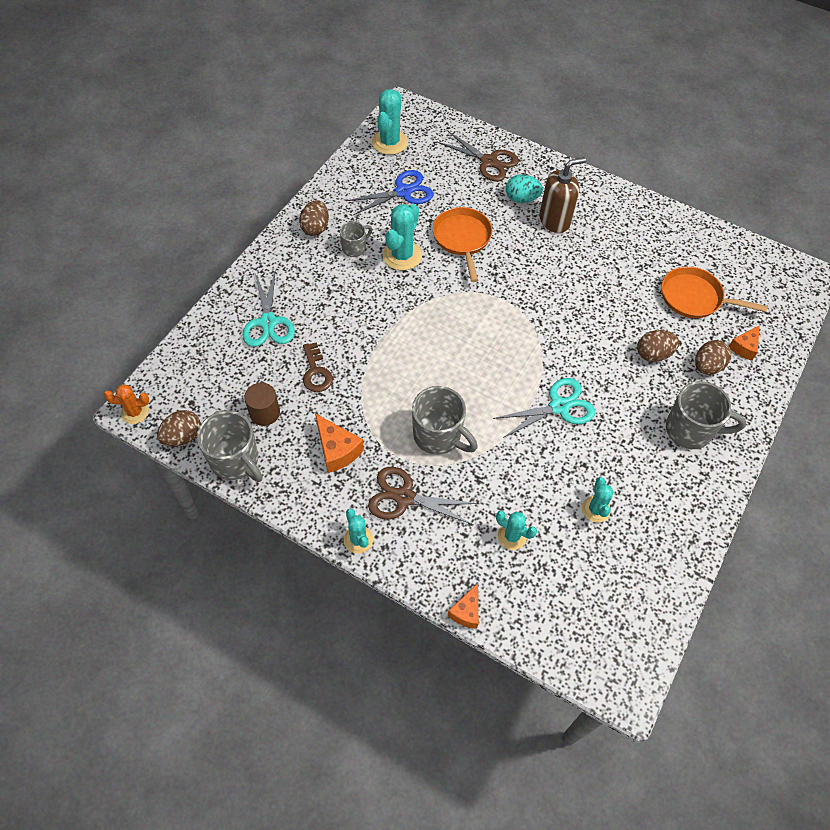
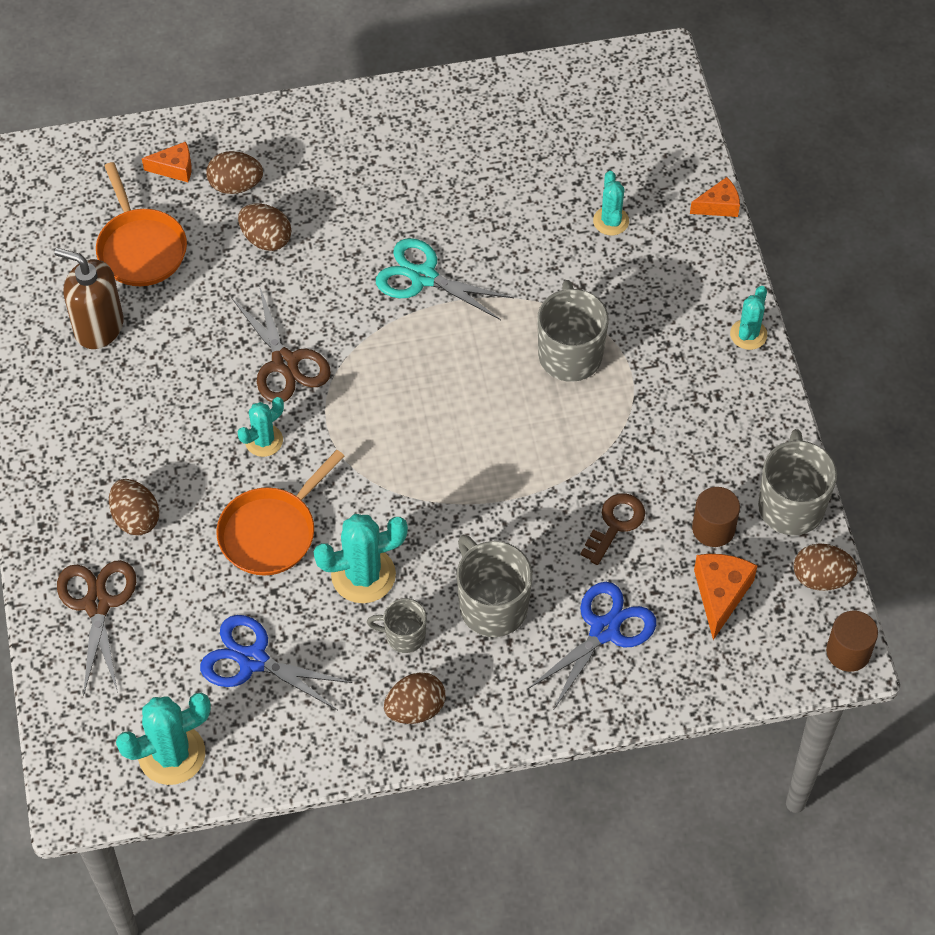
camera: 130 degrees left, 0 degrees up
(135, 412) = (848, 652): orange cactus -> brown cylinder
(268, 322) = (604, 630): turquoise scissors -> blue scissors
(337, 450) = (681, 427): orange cheese -> orange cheese (720, 594)
(404, 497) = (666, 331): brown scissors -> brown scissors (285, 363)
(521, 199) = (136, 518): turquoise egg -> brown egg
(554, 220) = (142, 457): brown soap dispenser -> brown soap dispenser (98, 327)
(595, 509) = (512, 177): turquoise cactus -> turquoise cactus (264, 440)
(690, 430) = (337, 155): grey mug -> grey mug (492, 605)

